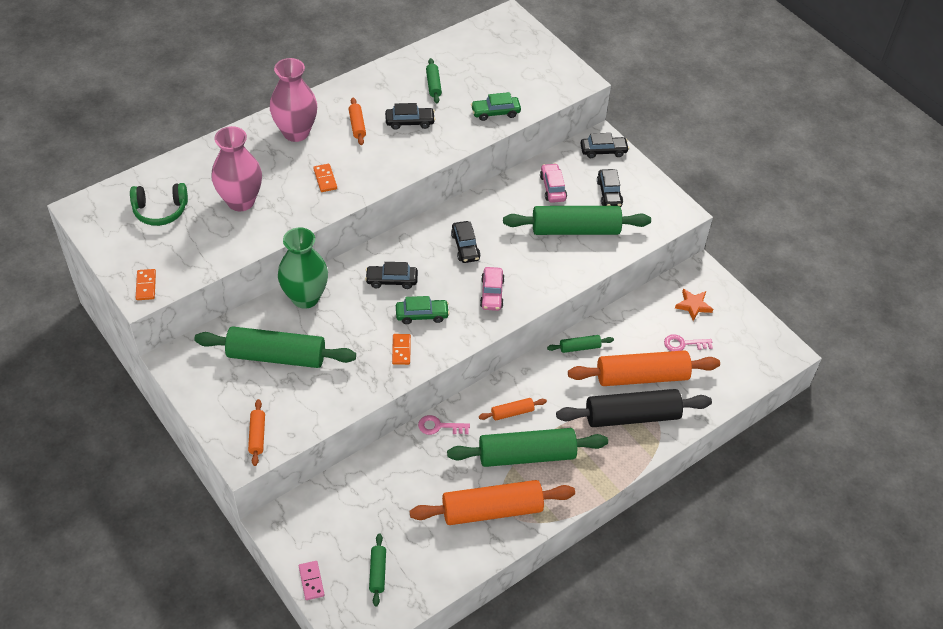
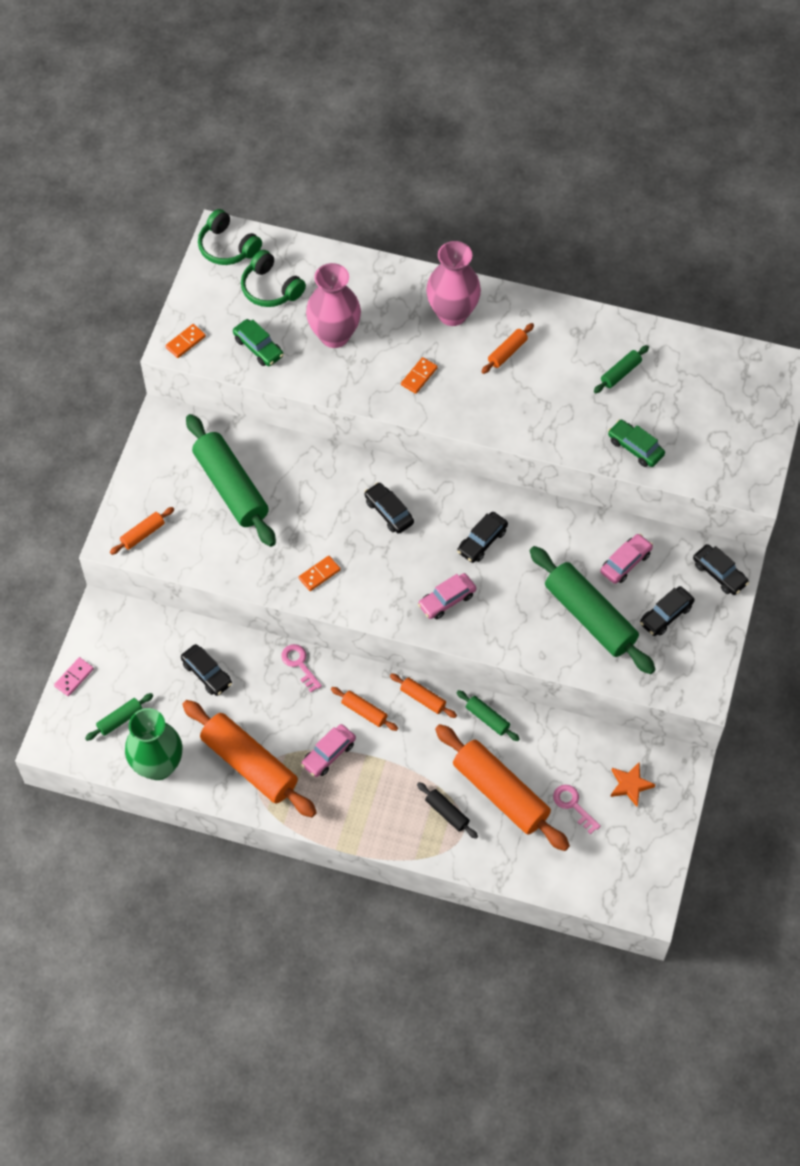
camera: 55 degrees right, 10 degrees up
(96, 212) = (227, 247): none -> green headphones
(305, 297) = (310, 462): green vase -> green vase (158, 765)
(410, 122) = (552, 389): black car -> black car (207, 673)
(422, 315) = (372, 562): green car -> green car (258, 347)
(526, 455) = (328, 754): green rolling pin -> pink car
(532, 373) = (423, 698): none -> orange rolling pin
(632, 416) = (447, 813): black rolling pin -> black rolling pin, size x0.45

